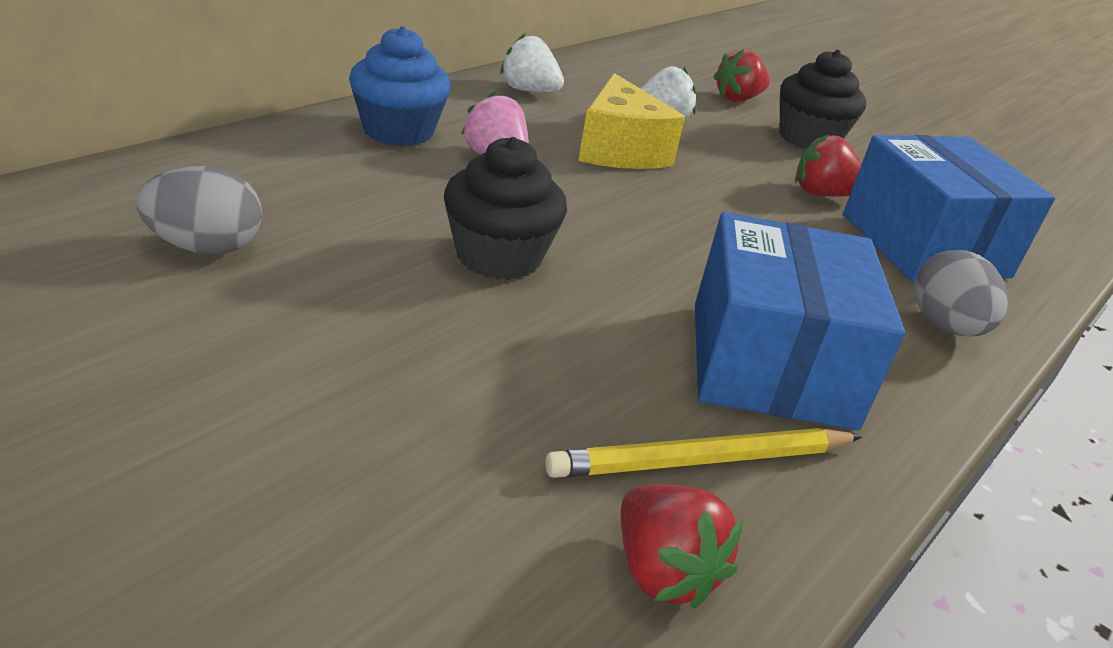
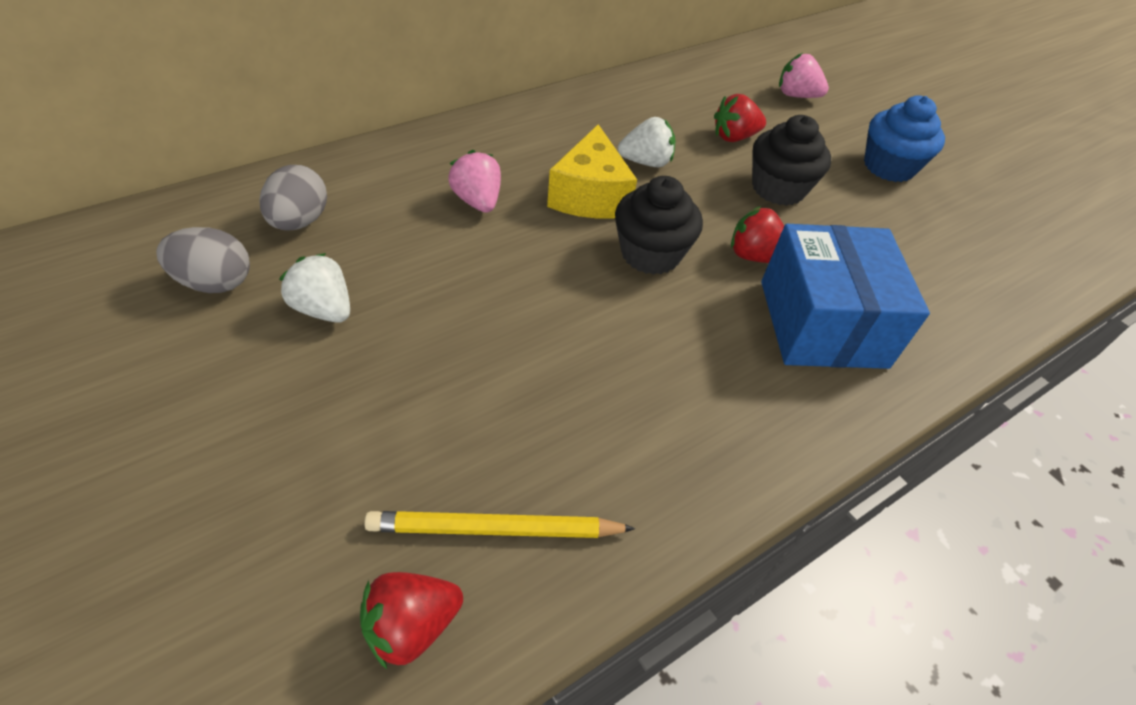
camera: 15 degrees right, 15 degrees up
(398, 131) = (410, 168): blue cupcake -> blue cupcake (888, 167)
(499, 256) = (431, 308): black cupcake -> black cupcake (650, 254)
(529, 90) = (542, 124): white strawberry -> white strawberry (323, 309)
(662, 571) = (411, 626): red strawberry -> red strawberry turned 75 degrees clockwise
(770, 363) = (603, 440): blue box -> none
(776, 66) = (796, 95): none -> pink strawberry
(945, 326) = (788, 417): grey egg -> grey egg (299, 221)

